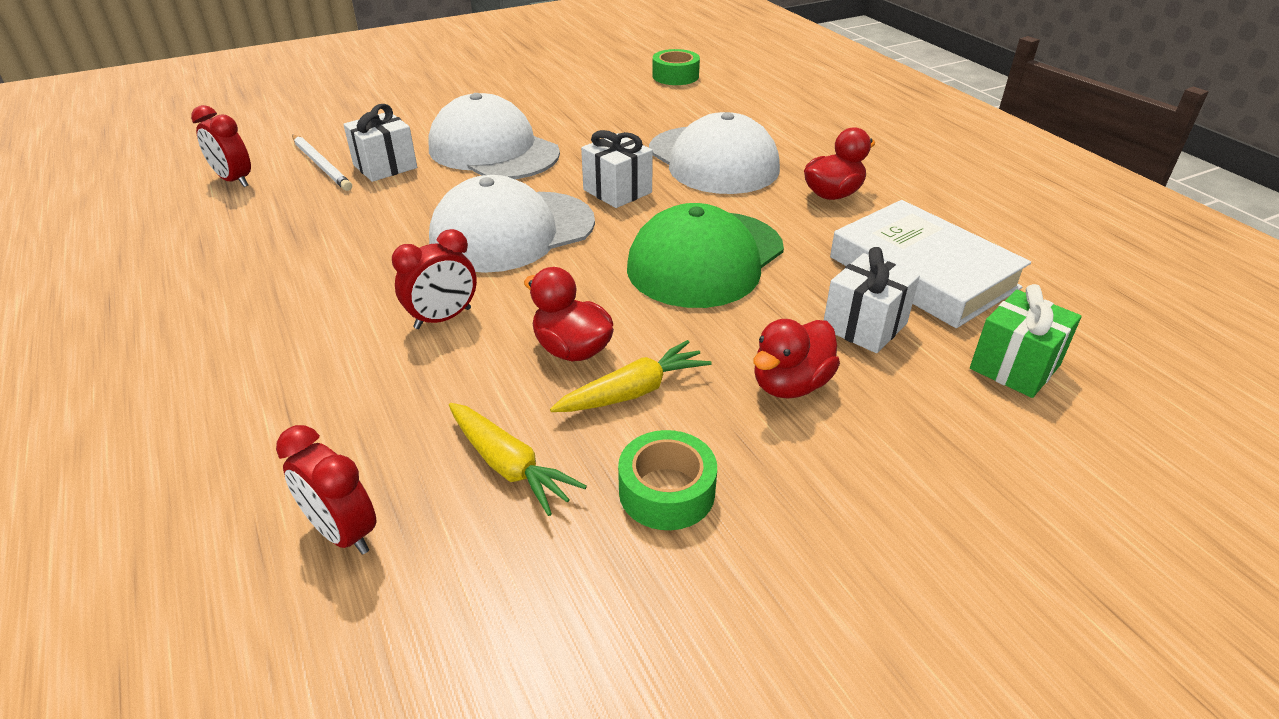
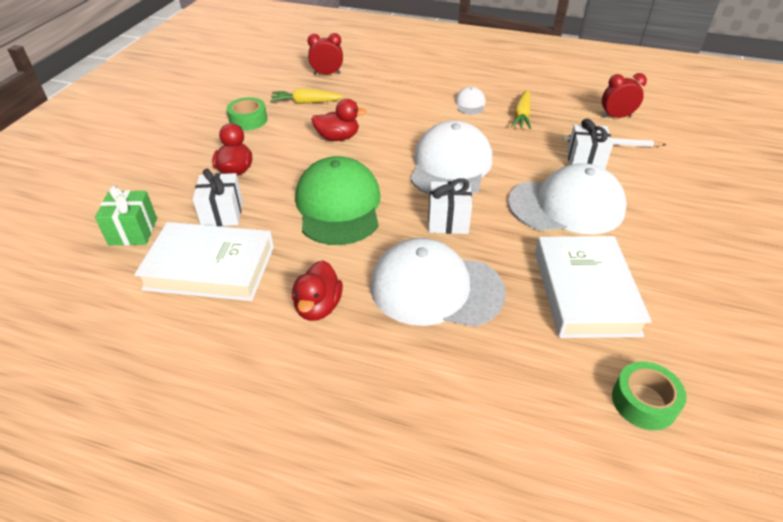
camera: 135 degrees right, 5 degrees up
(308, 290) = (470, 104): none -> white cap
(443, 318) = (403, 122): red clock -> none
(606, 113) = (585, 292): none -> white book
(633, 392) = (295, 137): yellow carrot -> yellow carrot (521, 115)

